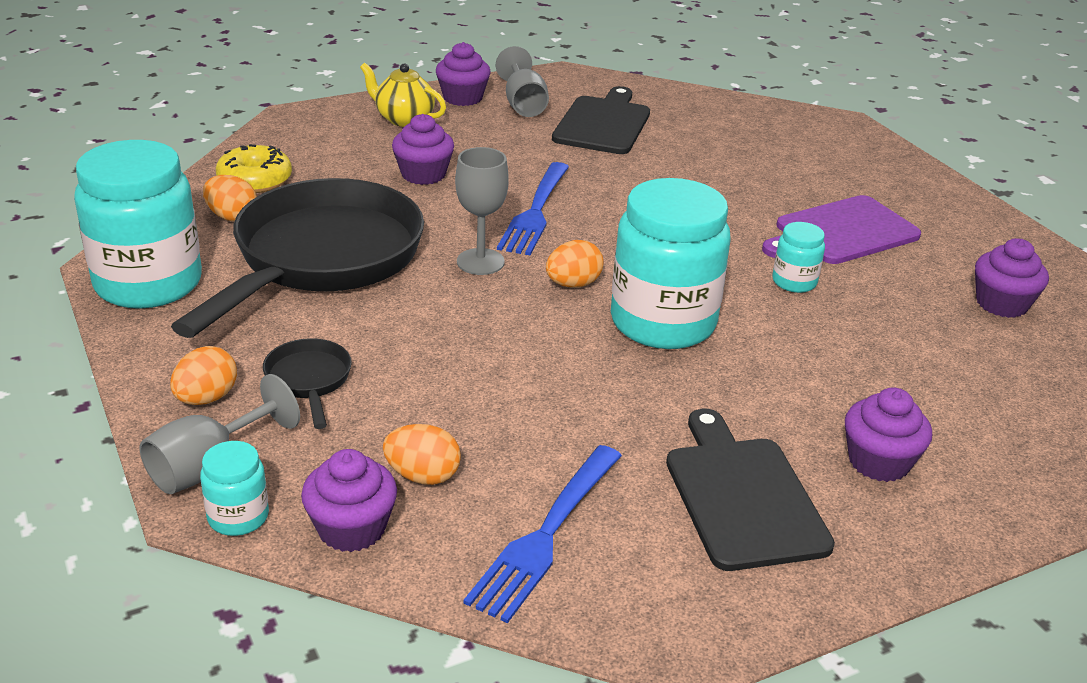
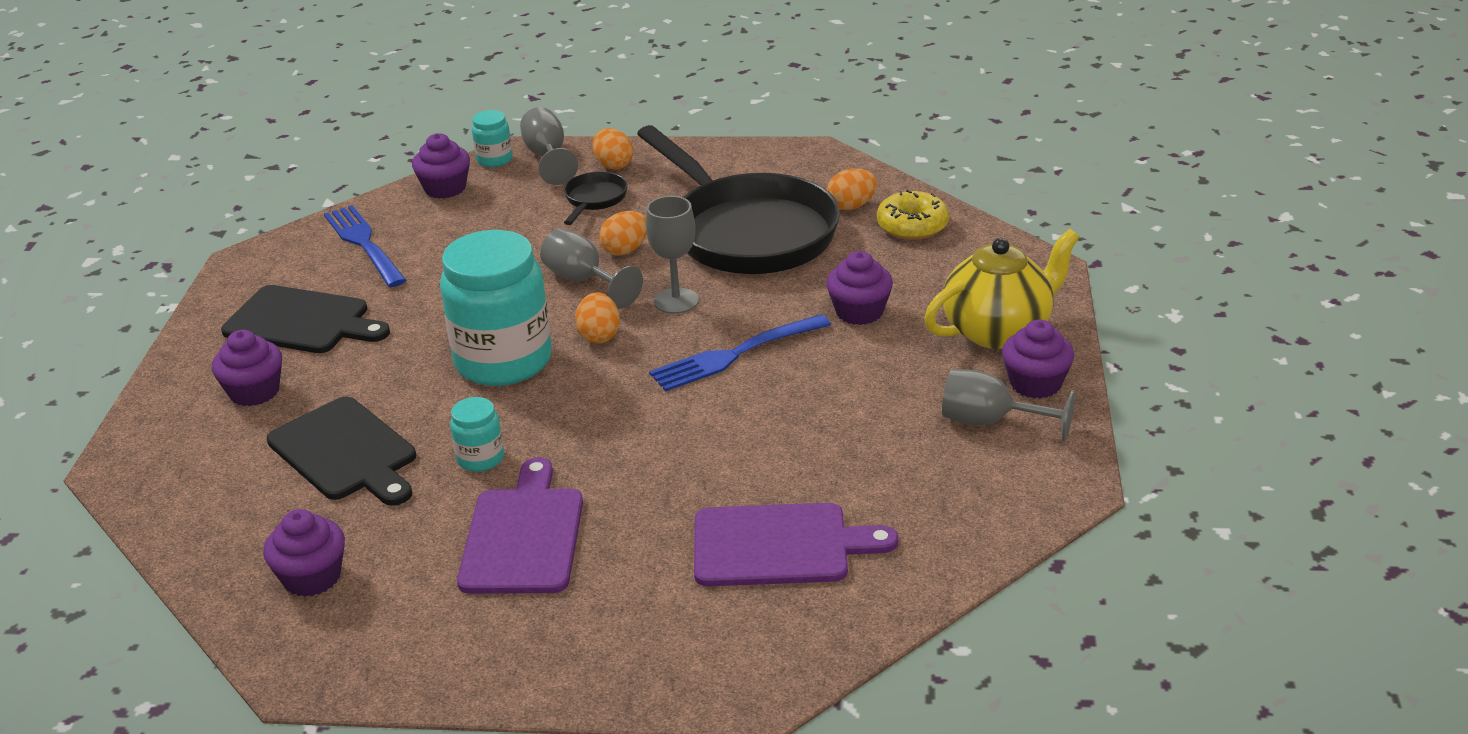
camera: 125 degrees right, 0 degrees up
(148, 283) = (775, 162): turquoise jar -> none
(309, 381) = (594, 200): black pan -> black pan turned 90 degrees counterclockwise
(403, 119) = (998, 330): yellow teapot -> yellow teapot, size x1.54
(422, 476) = (459, 218): orange egg -> orange egg (625, 250)
(490, 325) = (583, 281): none -> grey goblet
(535, 211) = (736, 354): blue fork -> blue fork turned 75 degrees counterclockwise
(603, 123) = (899, 465): black cutting board -> black cutting board (345, 452)
(728, 143) = (779, 546): none -> purple cutting board

